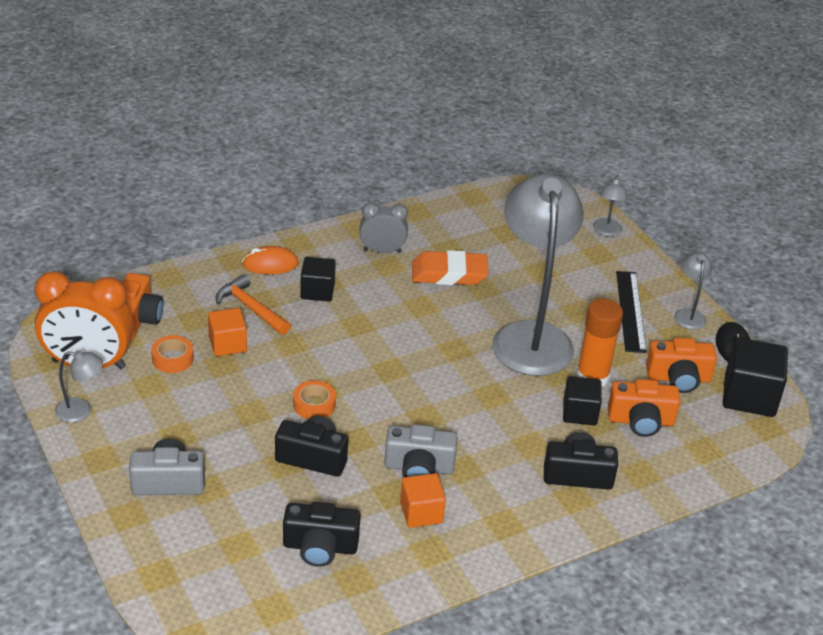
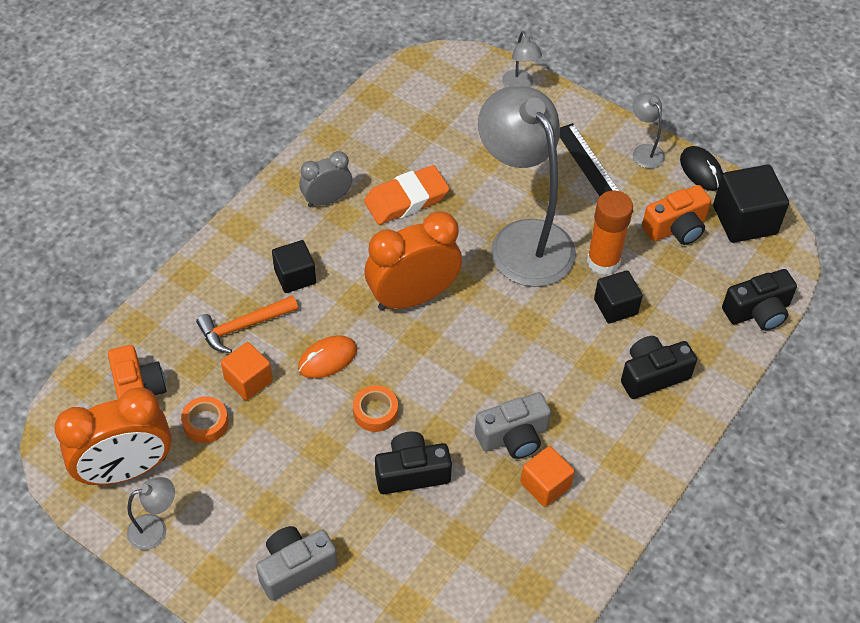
camera: 25 degrees left, 15 degrees up
(251, 308) = (243, 326): orange hammer -> orange hammer turned 45 degrees counterclockwise
(270, 264) = (228, 265): orange mouse -> orange mouse (327, 359)
(320, 547) = (480, 568): black camera -> black camera (758, 311)
(404, 340) = (413, 297): none -> orange clock
(641, 421) = (671, 290): orange camera -> none

